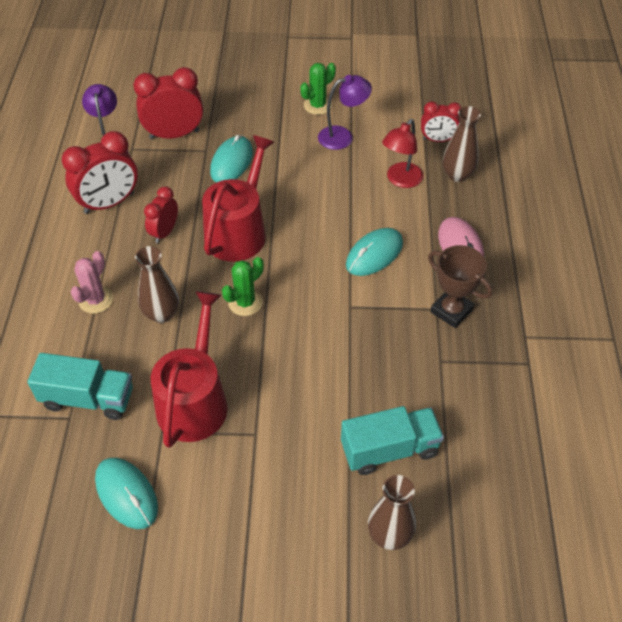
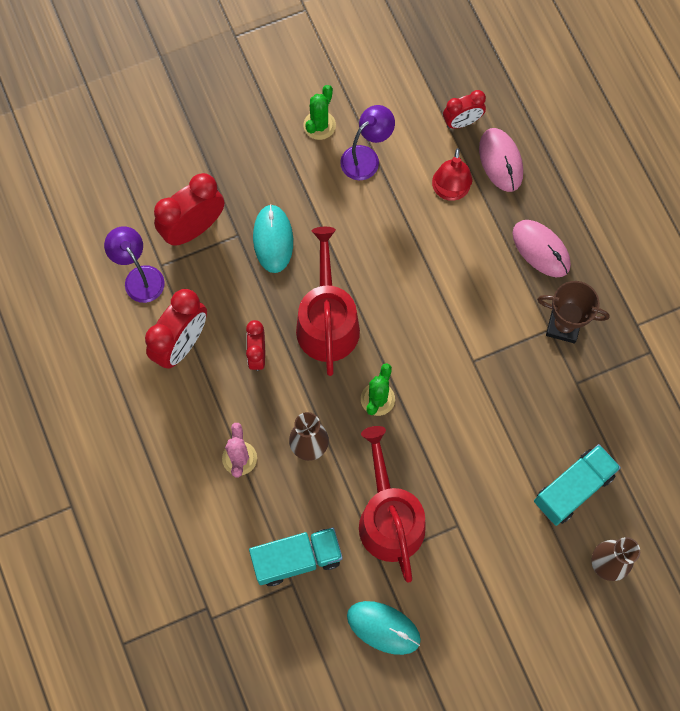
camera: 25 degrees left, 20 degrees up
(374, 254) = (467, 292): turquoise mouse -> none
(457, 175) = (500, 161): brown vase -> pink mouse

